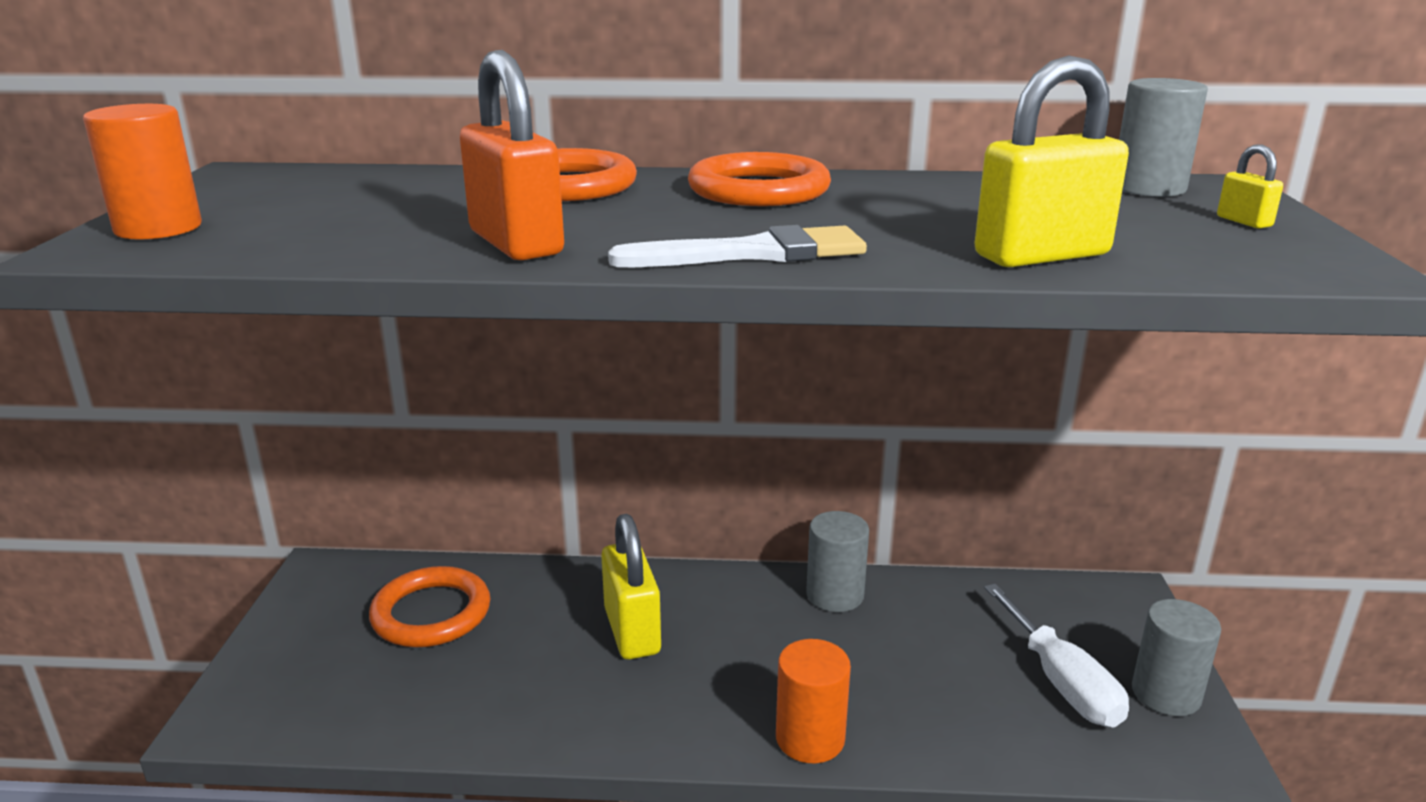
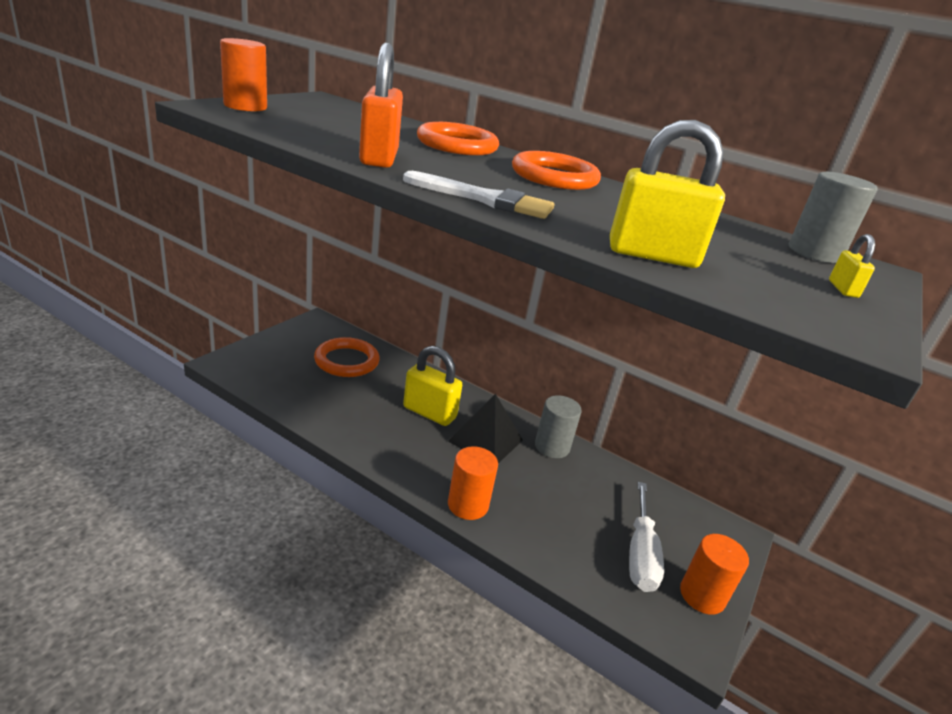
camera: 25 degrees right, 5 degrees up
(632, 631) = (429, 412): yellow padlock -> yellow padlock turned 75 degrees counterclockwise
(745, 631) = (485, 440): none -> black pyramid
(1166, 694) = (702, 595): grey cylinder -> orange cylinder

